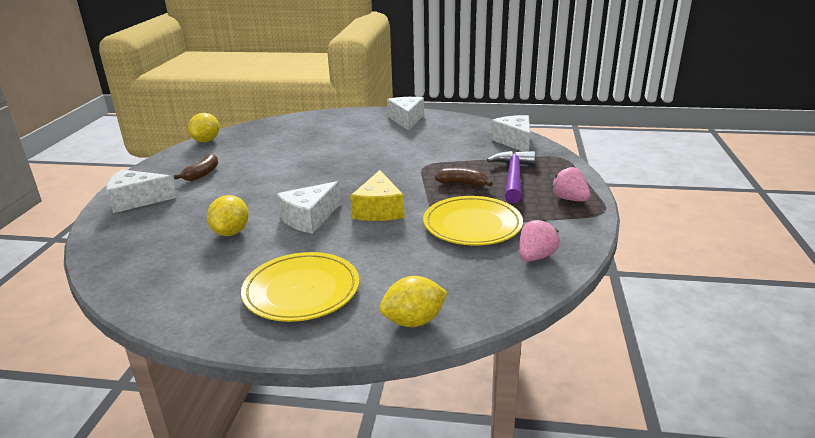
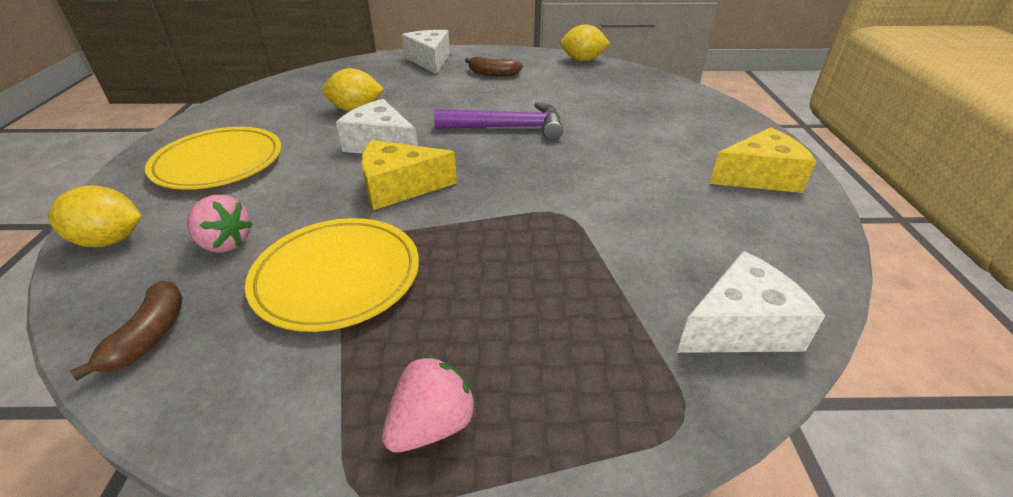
camera: 80 degrees right, 10 degrees up
(406, 120) = (759, 177): white cheese -> yellow cheese
(413, 321) = (109, 240): yellow lemon -> yellow lemon turned 60 degrees counterclockwise
(462, 184) = (493, 258): brown banana -> brown banana (149, 336)
(513, 177) = (533, 326): purple hammer -> purple hammer (507, 128)
(535, 257) = (204, 358): pink strawberry -> pink strawberry (224, 243)

